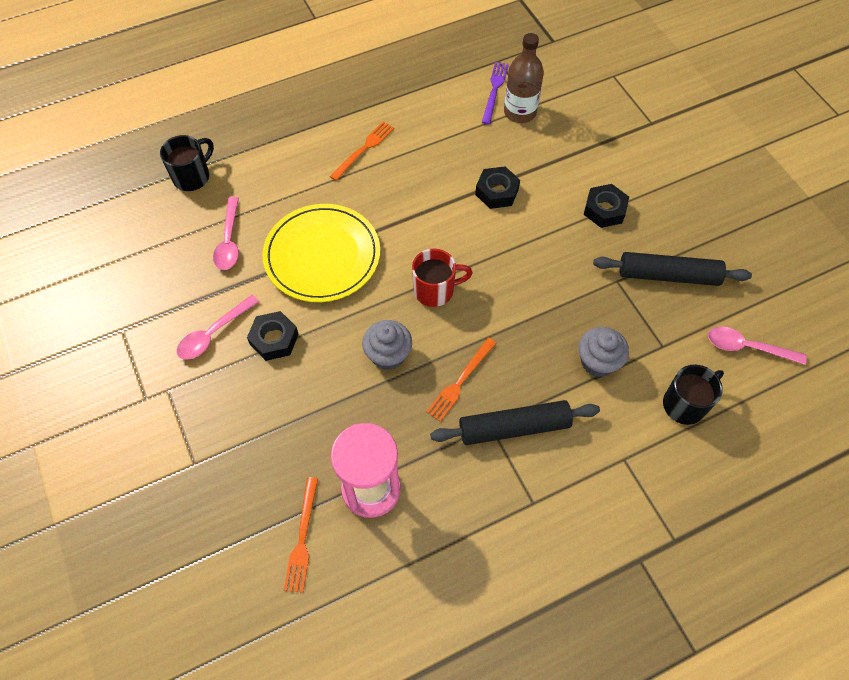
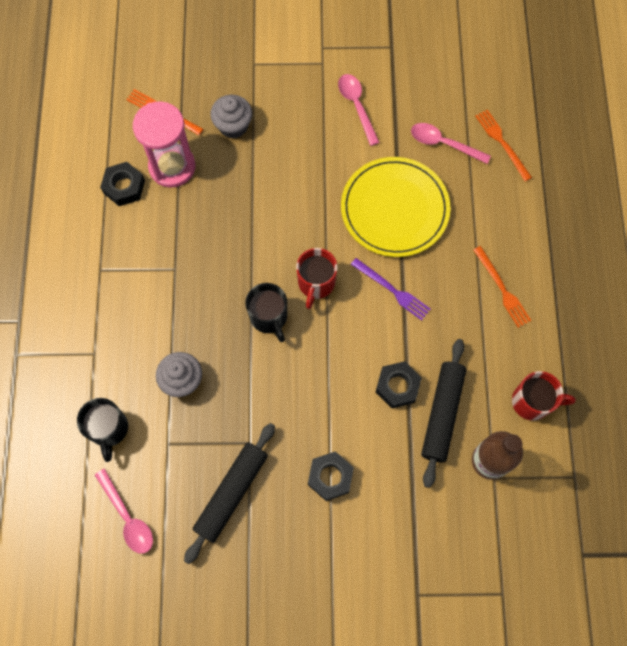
camera: 115 degrees right, 10 degrees up
(192, 177) = (529, 136): black mug -> black mug (269, 317)
(274, 339) = (330, 146): black nut -> black nut (124, 187)
(388, 355) = (273, 222): grey cupcake -> grey cupcake (233, 126)
(454, 101) = (532, 402): none -> red mug
(460, 381) = (222, 265): orange fork -> orange fork (502, 143)
(494, 90) = (531, 450): purple fork -> purple fork (392, 290)
(514, 427) = (163, 285): black rolling pin -> black rolling pin (442, 414)
(747, 347) = (128, 517): pink spoon -> pink spoon turned 105 degrees clockwise

